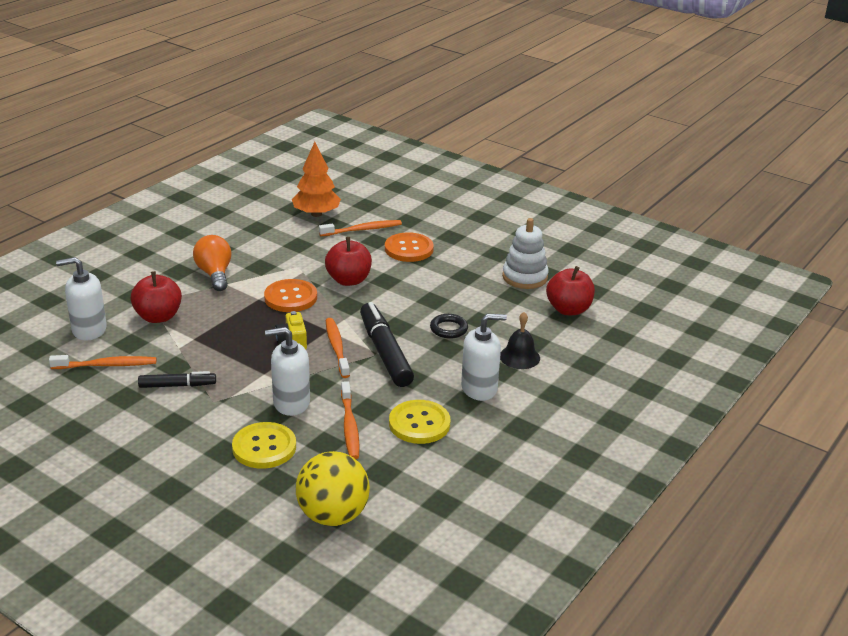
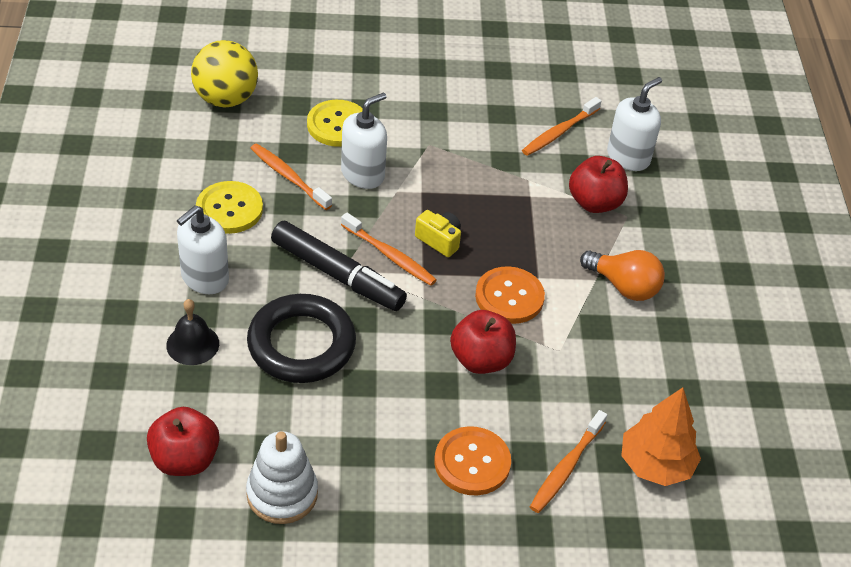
camera: 140 degrees right, 15 degrees up
(177, 385) = (476, 143): black marker -> none
(448, 329) = (301, 344): black ring -> black ring, size x2.15

